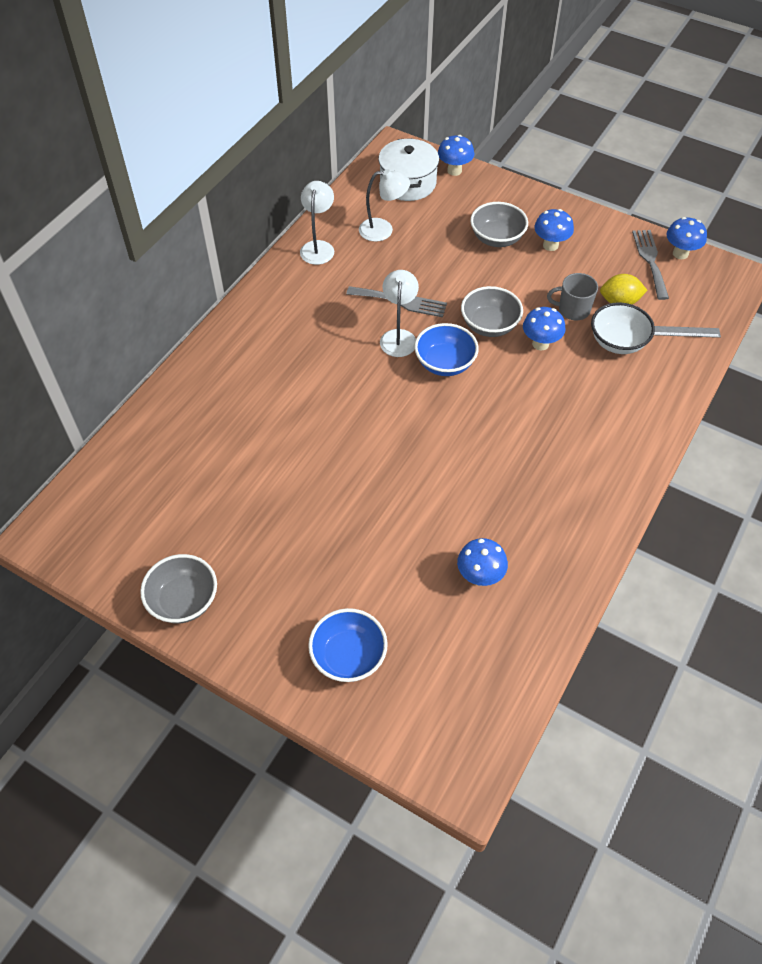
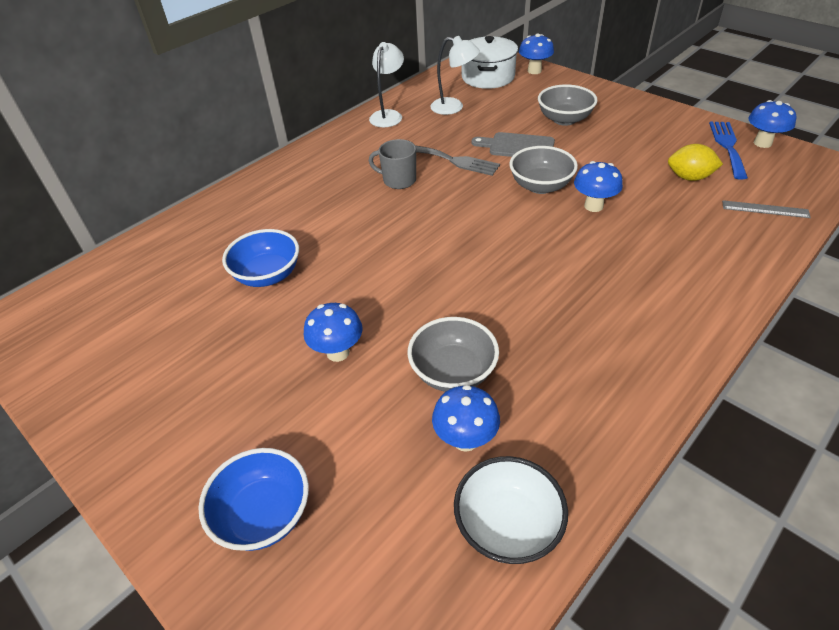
camera: 15 degrees right, 10 degrees down
(184, 600) = (104, 412): grey bowl -> grey bowl (453, 372)
(398, 337) = (442, 187): white lamp -> none
(445, 363) = (484, 214): blue bowl -> blue bowl (267, 275)
(458, 278) = (517, 146): none -> grey cutting board
(550, 245) = (619, 128): blue mushroom -> blue mushroom (338, 352)
(573, 310) = (635, 180): grey mug -> grey mug (398, 180)
(617, 342) = (683, 212): white bowl -> white bowl (507, 525)
(650, 261) = (727, 146): grey fork -> blue fork

